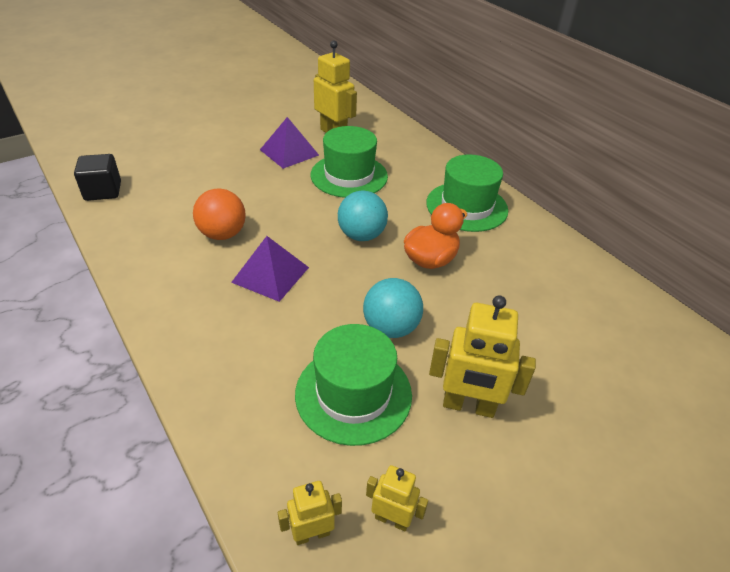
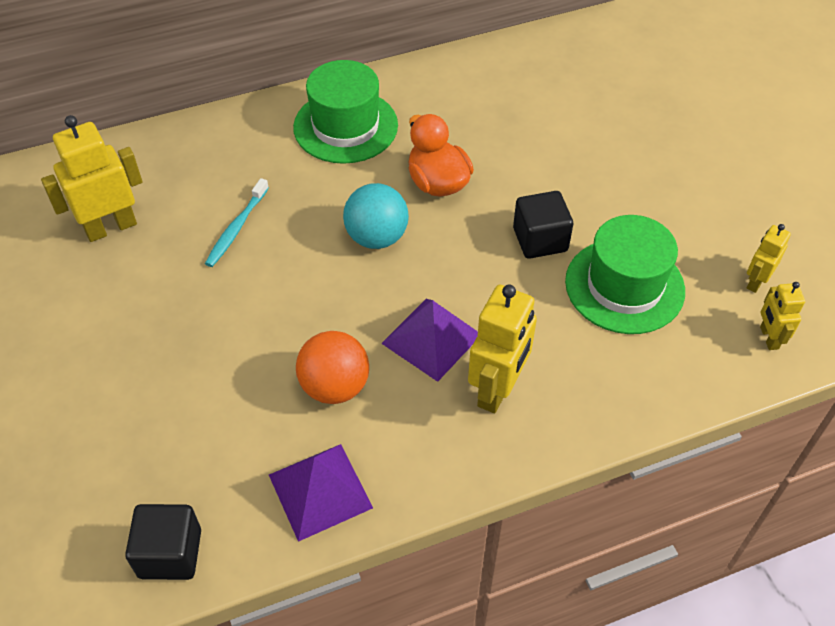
camera: 75 degrees left, 10 degrees up
(289, 152) = (145, 290): purple pyramid -> purple pyramid (320, 491)
(349, 176) = (237, 228): green hat -> turquoise toothbrush
(391, 328) = (540, 240): turquoise ball -> black cube
(468, 406) = (646, 204): yellow robot -> yellow robot (497, 389)

